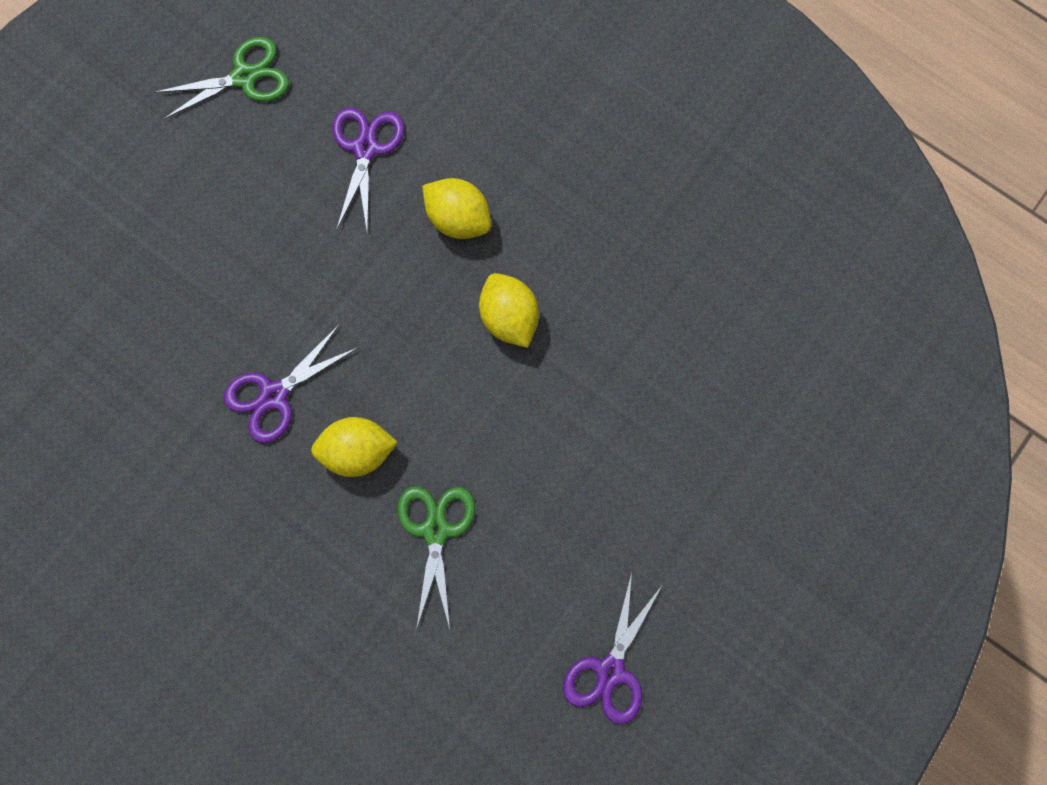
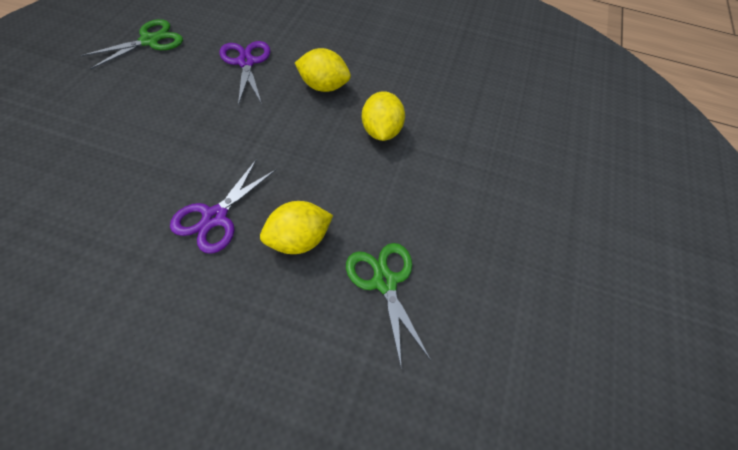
camera: 25 degrees left, 20 degrees down
(509, 318) = (381, 131): yellow lemon -> yellow lemon turned 45 degrees clockwise
(610, 670) = (578, 351): purple scissors -> none

